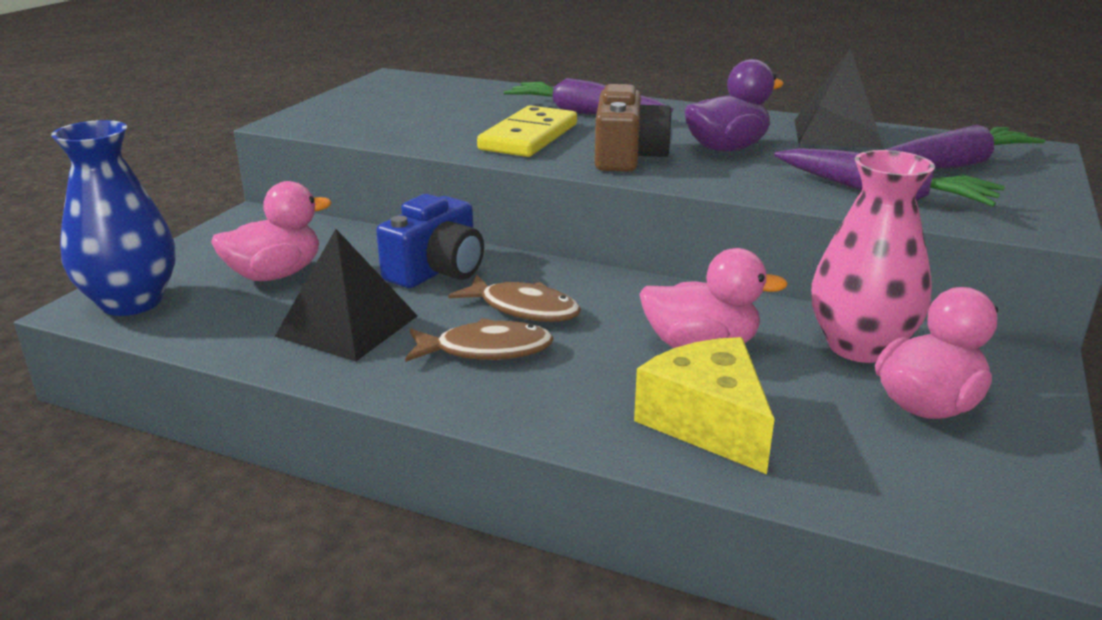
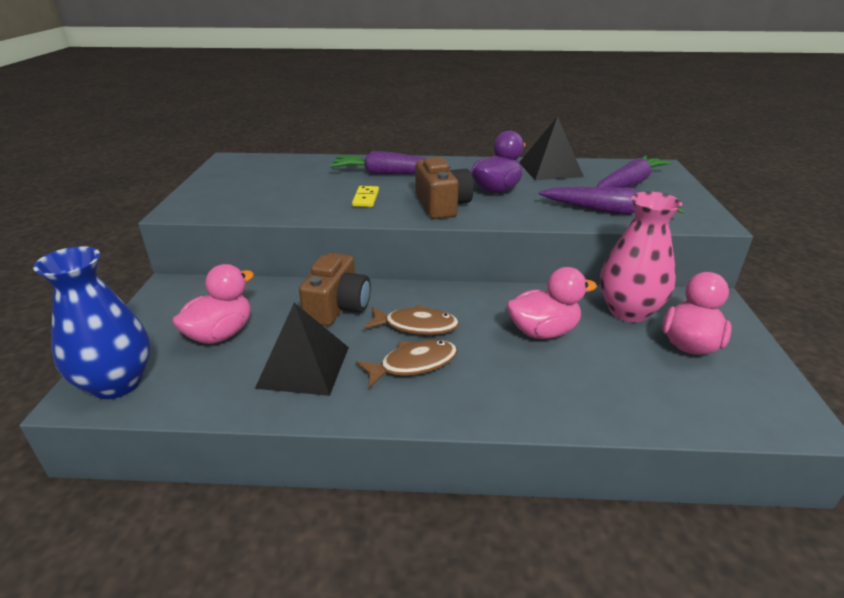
camera: 20 degrees left, 5 degrees up
(437, 270) = (338, 307): blue camera -> brown camera
(528, 137) = (366, 198): yellow domino -> yellow domino, size x0.52
(707, 422) = (584, 387): yellow cheese -> none

